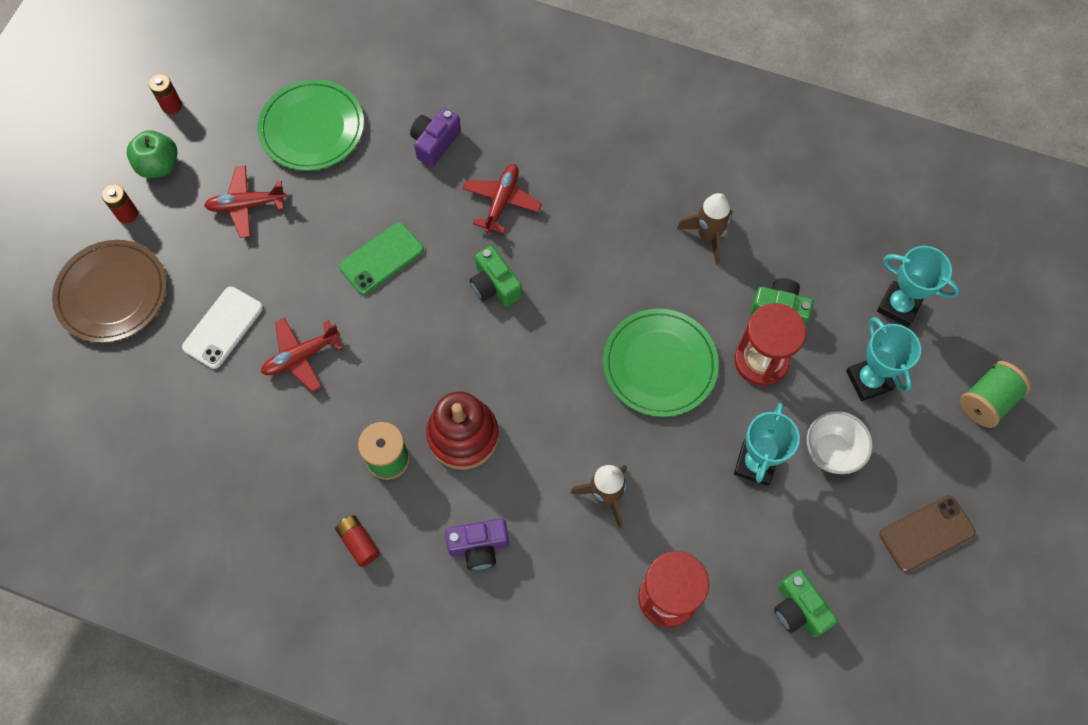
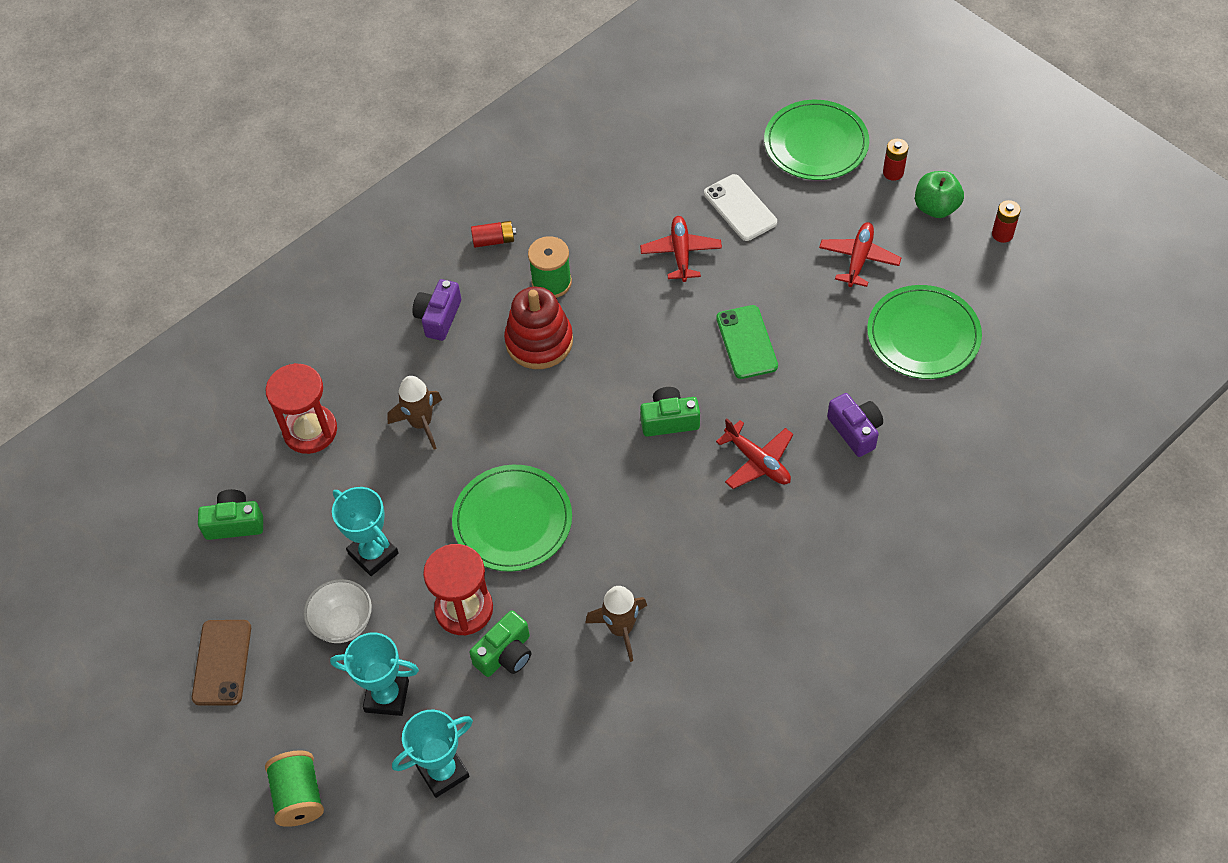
camera: 120 degrees right, 10 degrees down
(112, 293) = (816, 143): brown plate -> green plate

